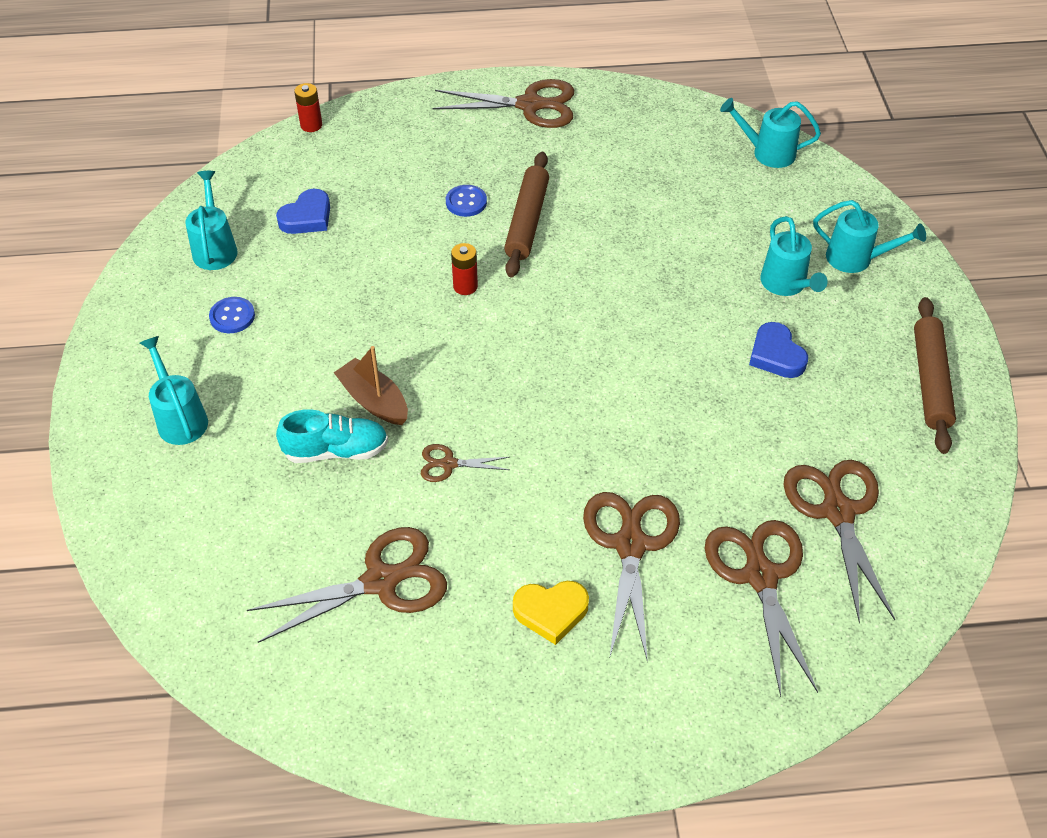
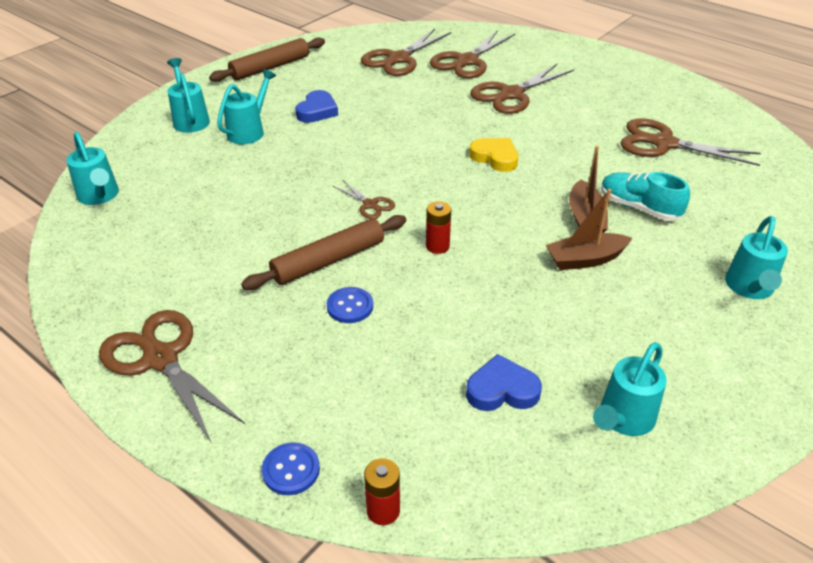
camera: 135 degrees left, 10 degrees down
(232, 316) = (652, 340): blue button -> blue button (291, 470)
(337, 355) = (585, 259): none -> brown boat
(449, 464) = (570, 165): brown scissors -> brown scissors (370, 204)
(551, 612) = (582, 95): yellow heart -> yellow heart (495, 157)

